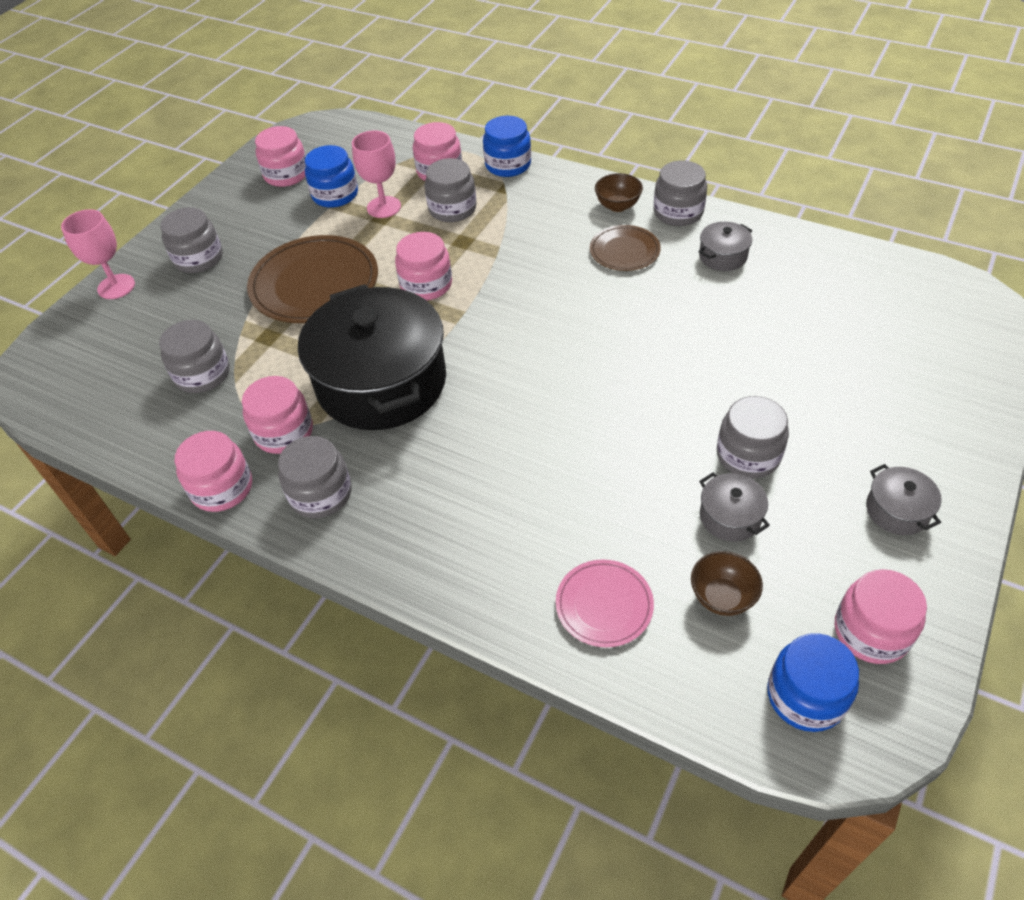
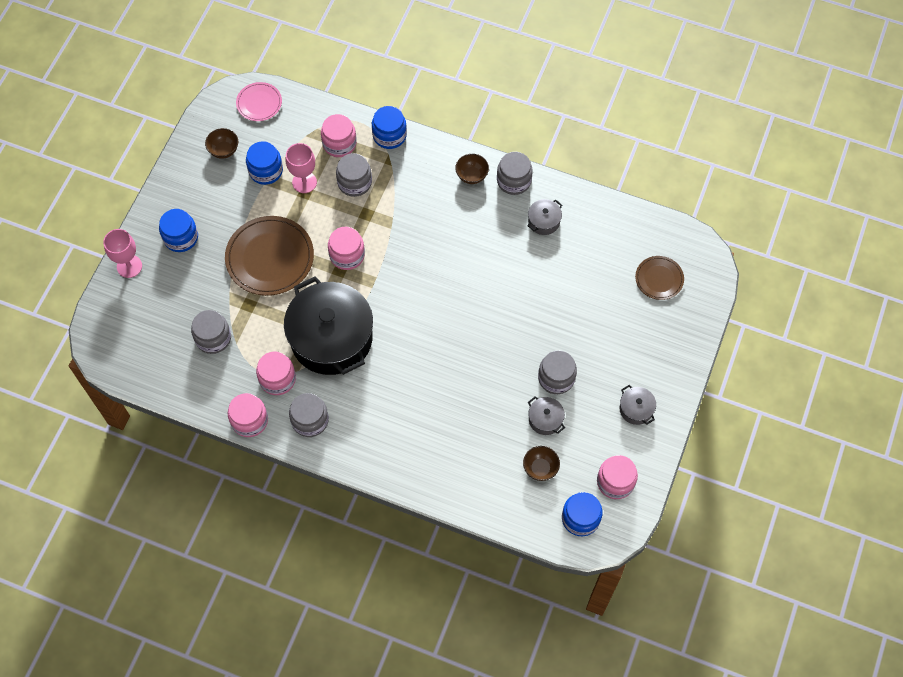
camera: 10 degrees left, 15 degrees up
(198, 258) = (181, 237): grey jar -> blue jar
(286, 174) = (224, 150): pink jar -> brown bowl
(604, 605) = (478, 477): pink plate -> pink plate (259, 103)
(624, 251) = (478, 219): brown plate -> brown plate (659, 279)

